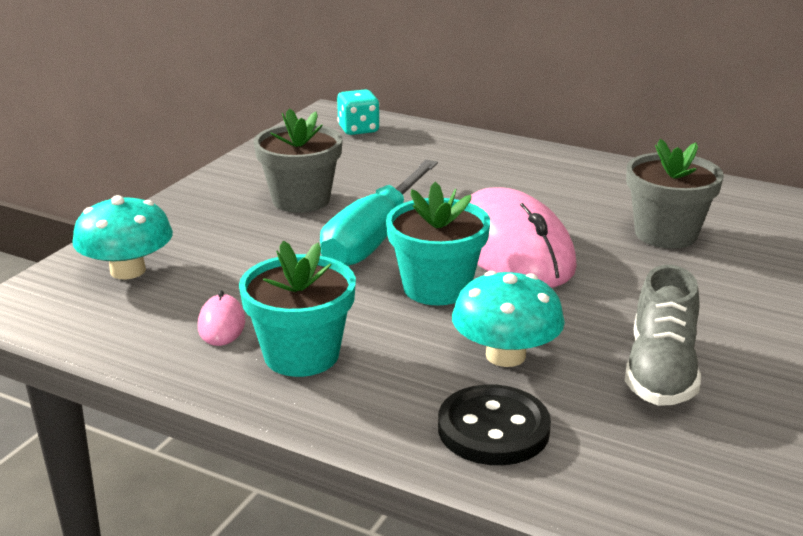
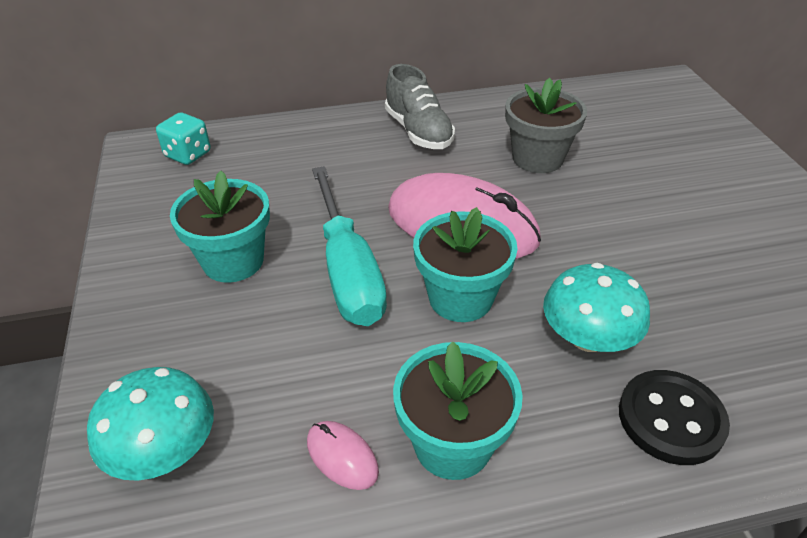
camera: 40 degrees left, 15 degrees up
(301, 200) = (233, 261): grey flower pot -> turquoise flower pot
(660, 371) = (687, 289): grey shoe -> grey shoe (418, 131)

